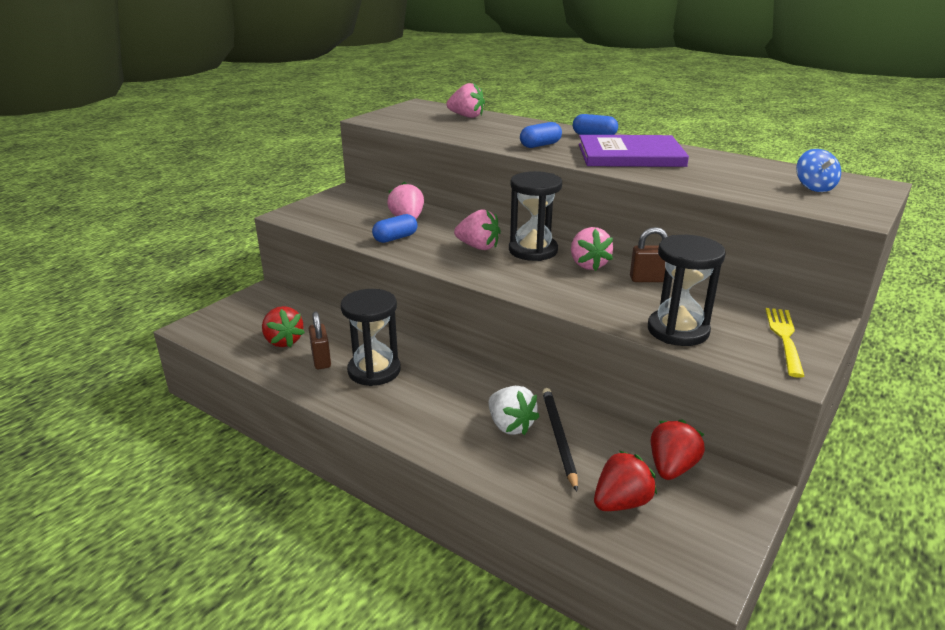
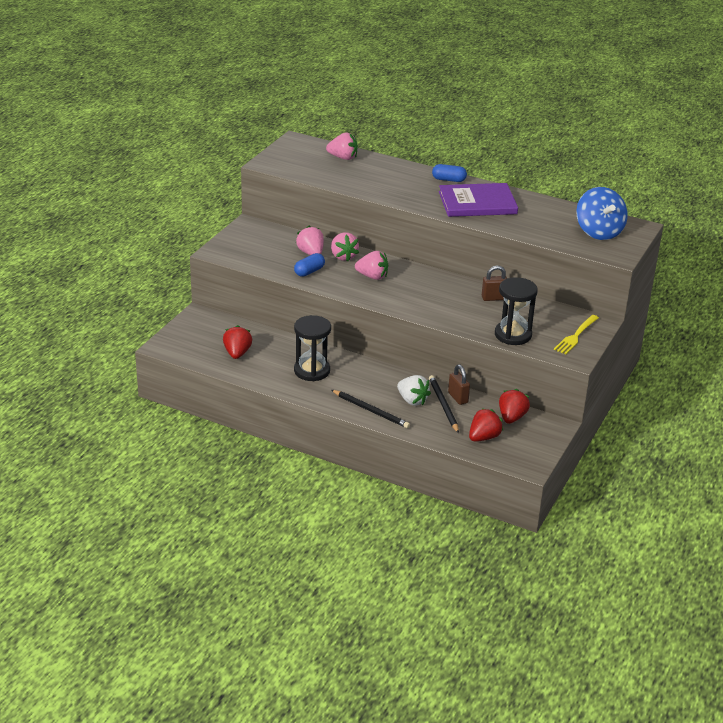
camera: 10 degrees left, 5 degrees up
(283, 341) = (237, 353): red strawberry -> red strawberry turned 135 degrees counterclockwise
(321, 360) = (272, 365): brown padlock -> brown padlock (458, 398)
(440, 438) = (371, 411): none -> black pencil
(533, 250) = (412, 278): black hourglass -> none
(540, 145) = (410, 194): blue capsule -> none
(588, 265) = (452, 288): pink strawberry -> pink strawberry (343, 256)
(784, 338) = (575, 336): yellow fork -> yellow fork turned 150 degrees counterclockwise
(814, 187) = (599, 232): blue spinning top -> blue spinning top, size x1.78

